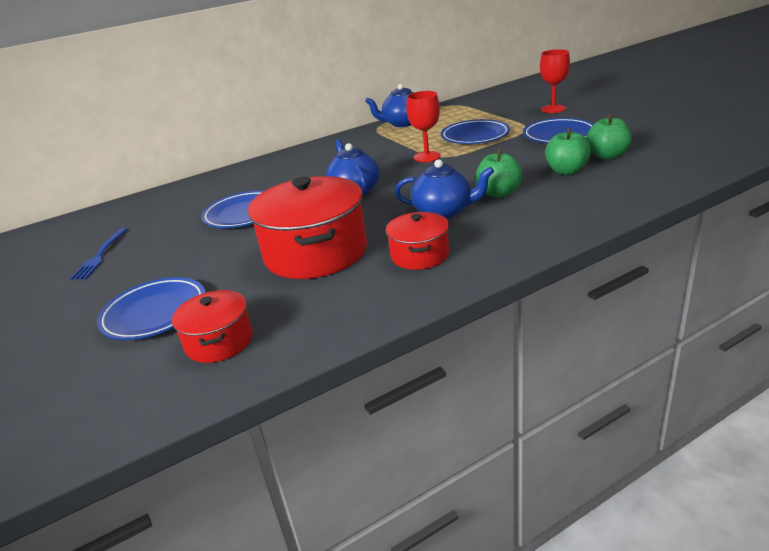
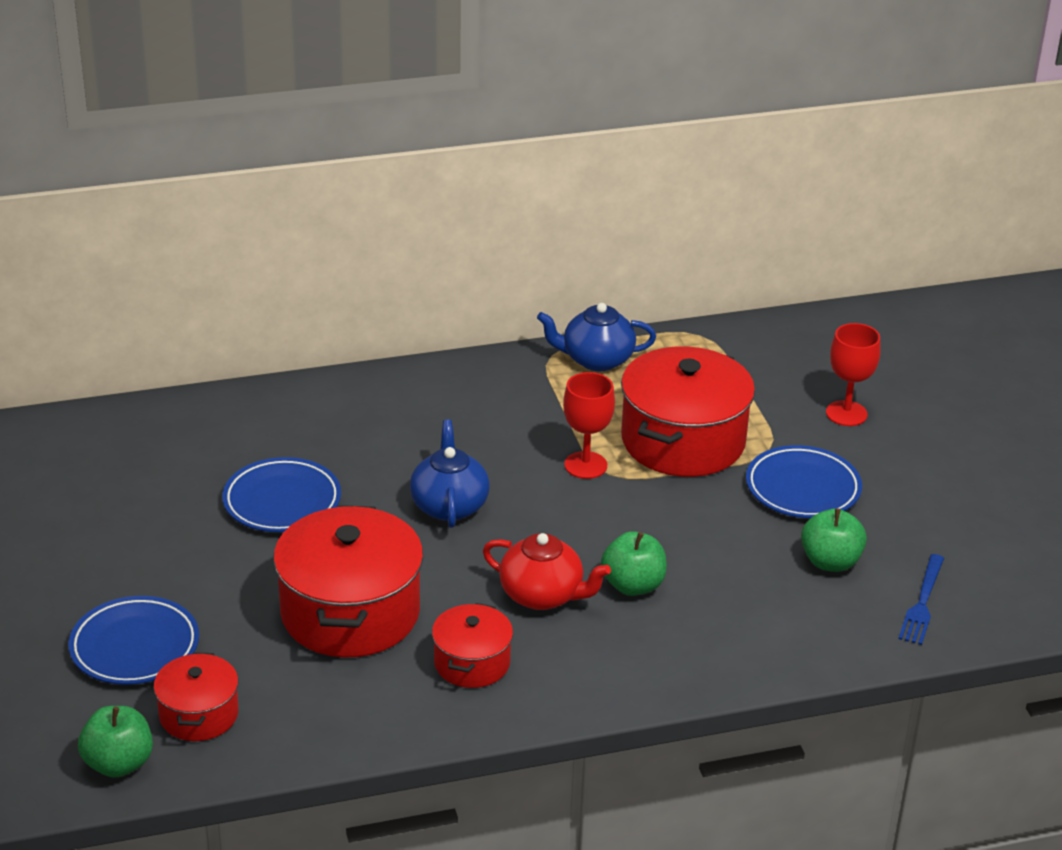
camera: 10 degrees right, 5 degrees up
(100, 256) = (78, 518): blue fork -> blue fork (922, 603)
(444, 212) = (542, 595): blue teapot -> red teapot
(475, 136) = (683, 441): blue plate -> red pot
(566, 171) = (752, 573): green apple -> green apple (118, 764)

